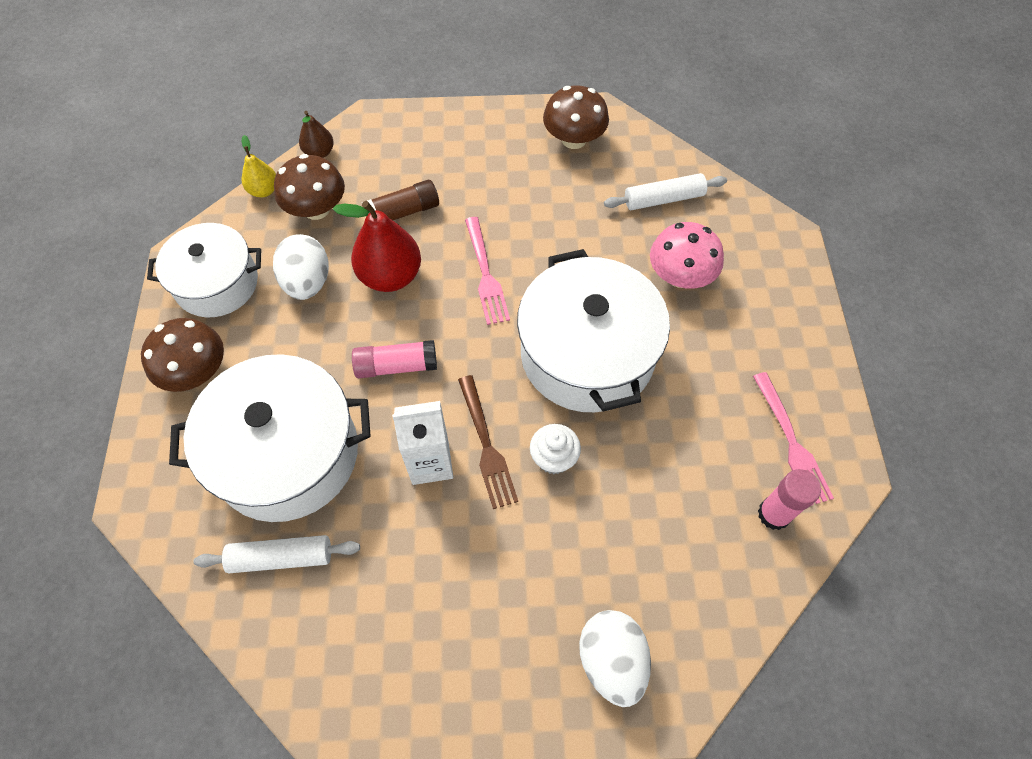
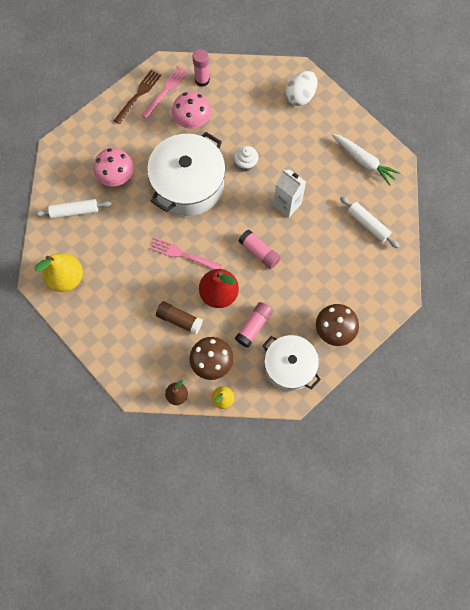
camera: 130 degrees left, 10 degrees up
(287, 454) = (332, 259): white pot -> none
(307, 282) = (253, 326): white egg -> pink glue stick
(388, 658) = (363, 161): none -> white carrot
(485, 274) = (183, 254): pink fork -> pink fork turned 105 degrees counterclockwise
(486, 445) = (262, 191): brown fork -> brown fork (138, 95)
(574, 139) = (66, 278): brown mushroom -> yellow pear
(663, 199) = (74, 211): white rolling pin -> white rolling pin turned 45 degrees counterclockwise
(700, 440) = (192, 120): none -> pink mushroom

